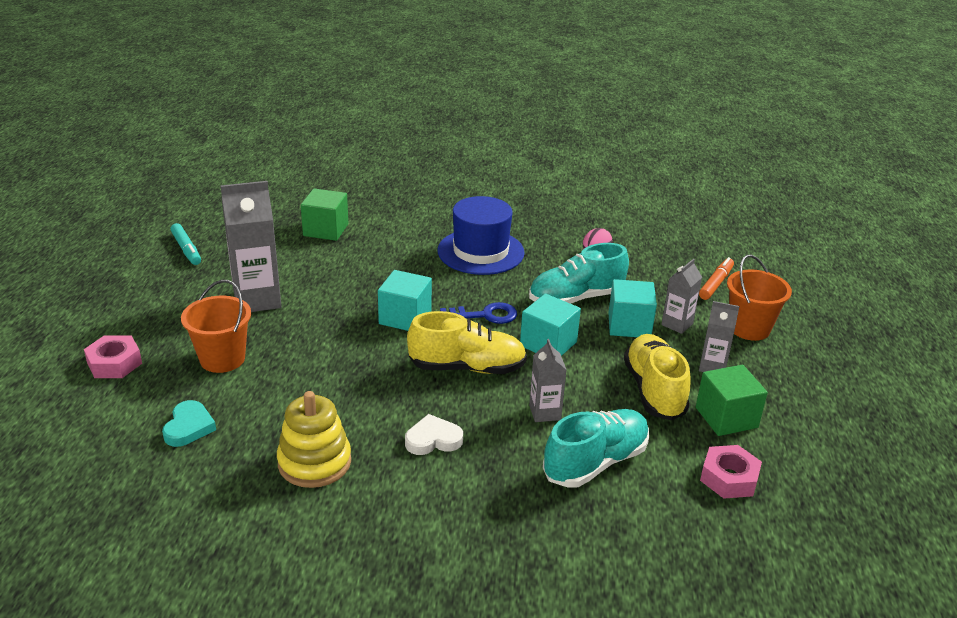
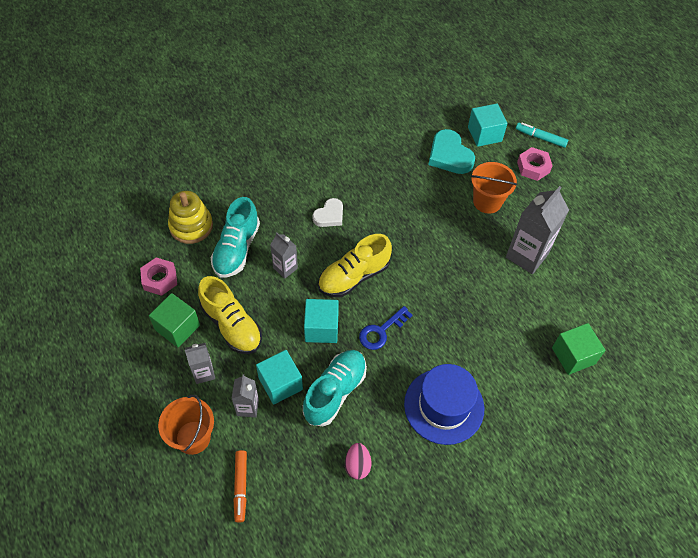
camera: 145 degrees right, 25 degrees up
(186, 249) = (626, 272): turquoise marker -> turquoise marker (540, 138)
(189, 427) = (449, 155): turquoise heart -> turquoise heart, size x1.57
(314, 462) = (372, 171): yellow stacking toy -> yellow stacking toy (191, 226)
(405, 317) = (427, 296): turquoise cube -> turquoise cube (484, 134)

